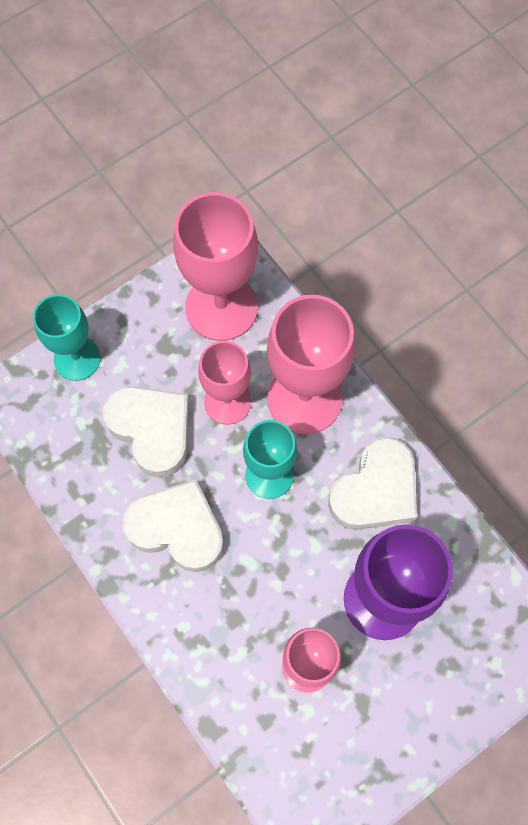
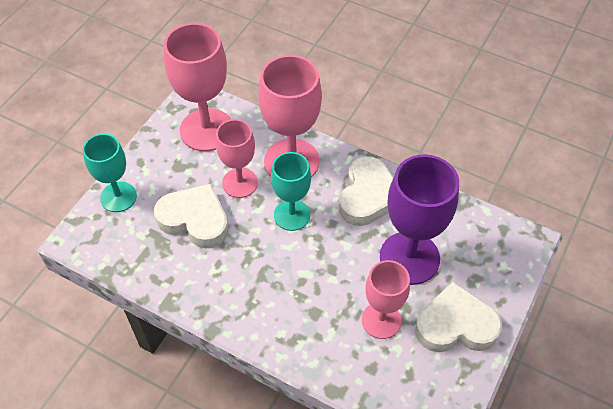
camera: 25 degrees left, 15 degrees down
(177, 528) = (244, 273): white heart -> white heart (455, 325)

